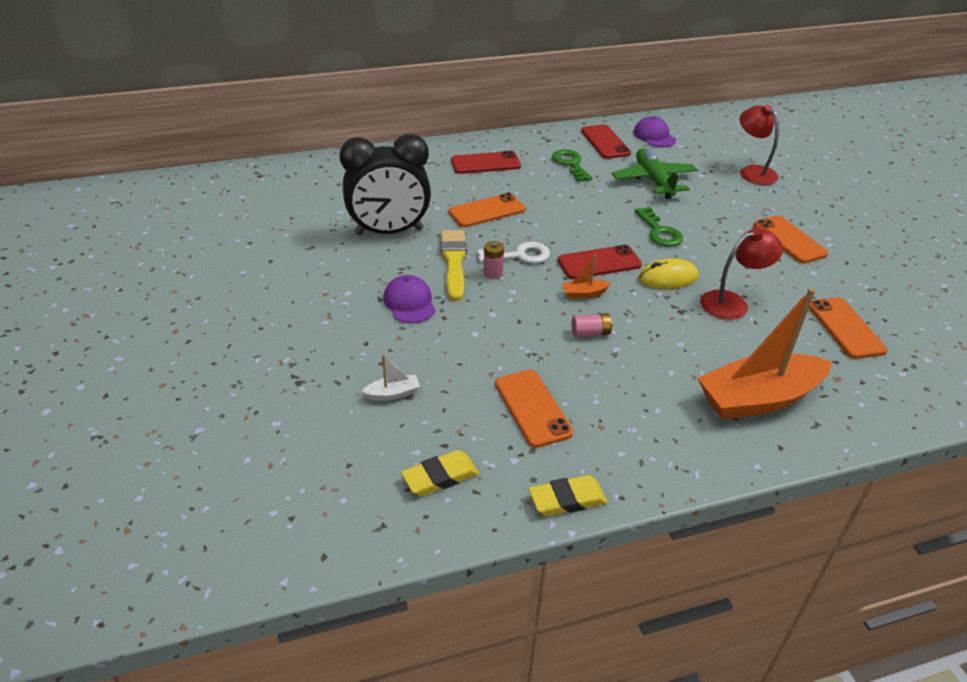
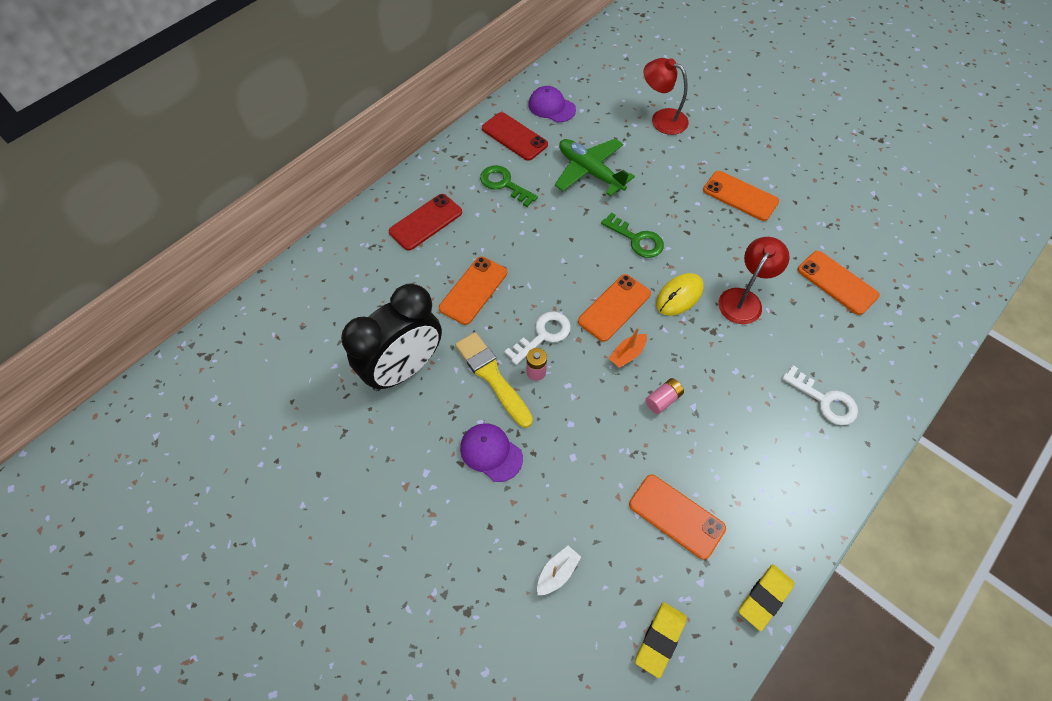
camera: 30 degrees left, 20 degrees up
(599, 263) = (614, 307): red phone -> orange phone
(758, 399) = (825, 400): orange boat -> white key

